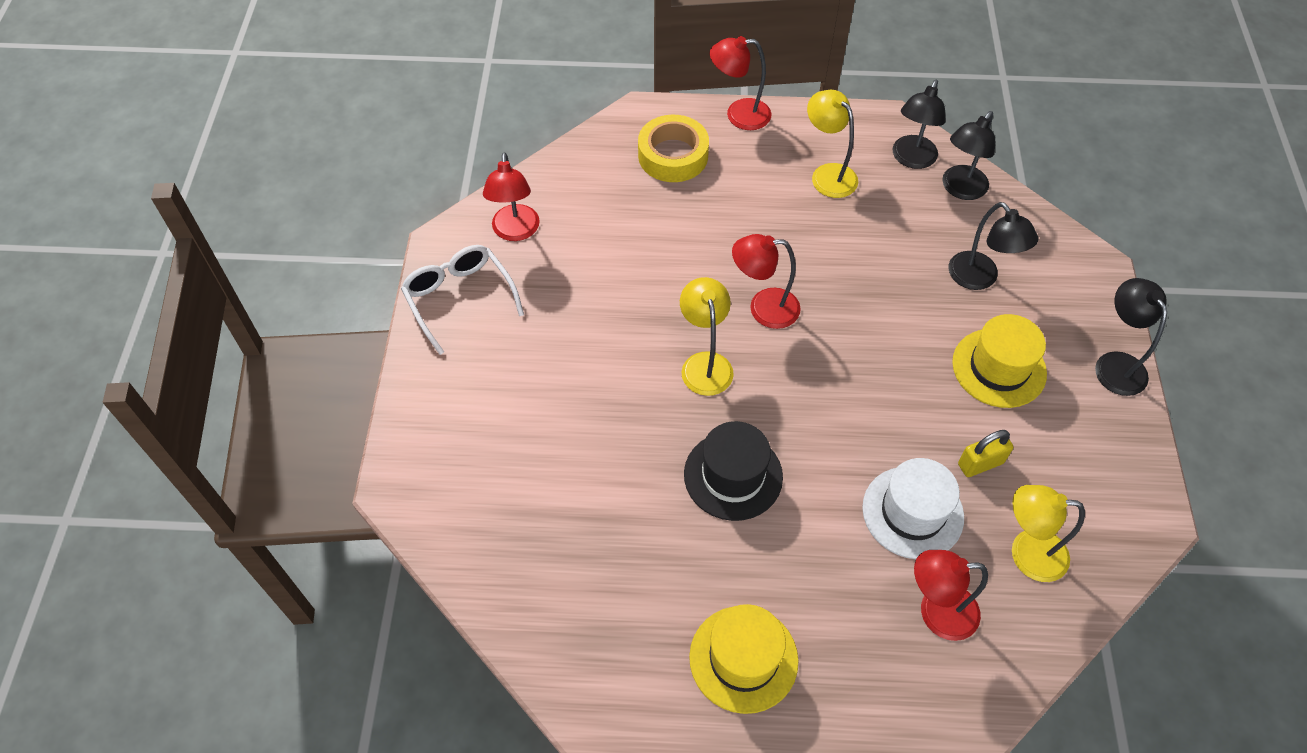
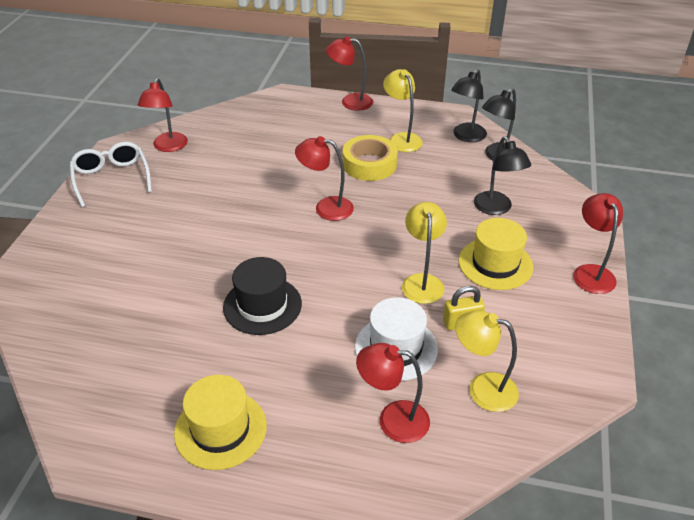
camera: 10 degrees right, 15 degrees down
(673, 155) = (295, 118): yellow tape -> yellow tape (369, 164)
(705, 364) = (269, 235): yellow lamp -> yellow lamp (422, 282)
(1115, 364) = (591, 272): black lamp -> red lamp

